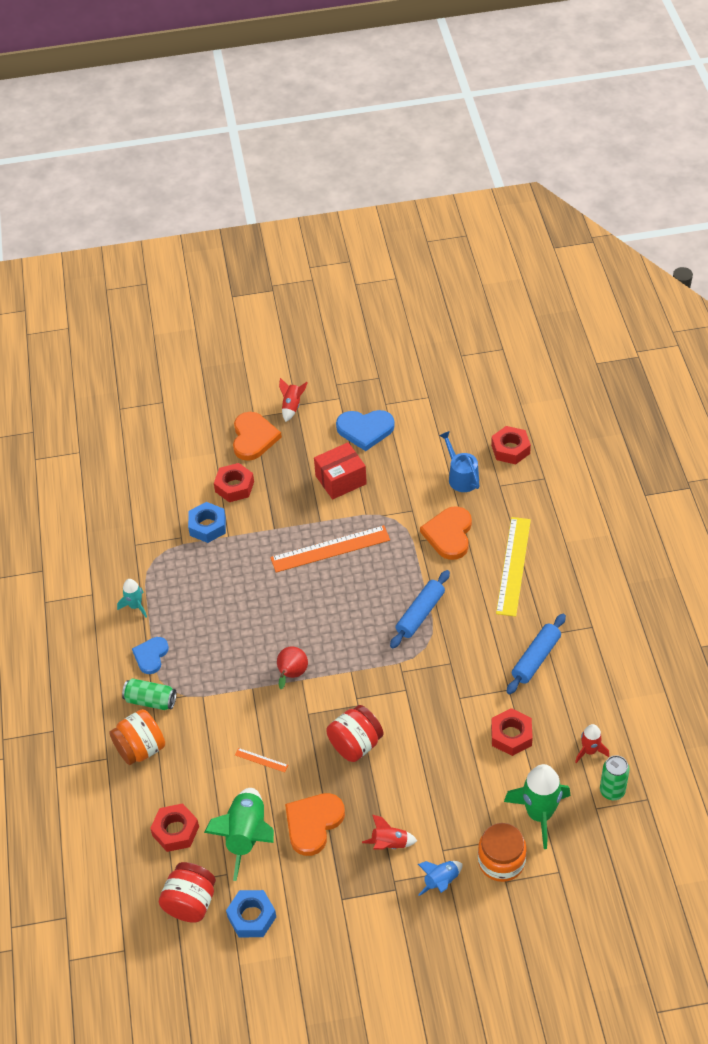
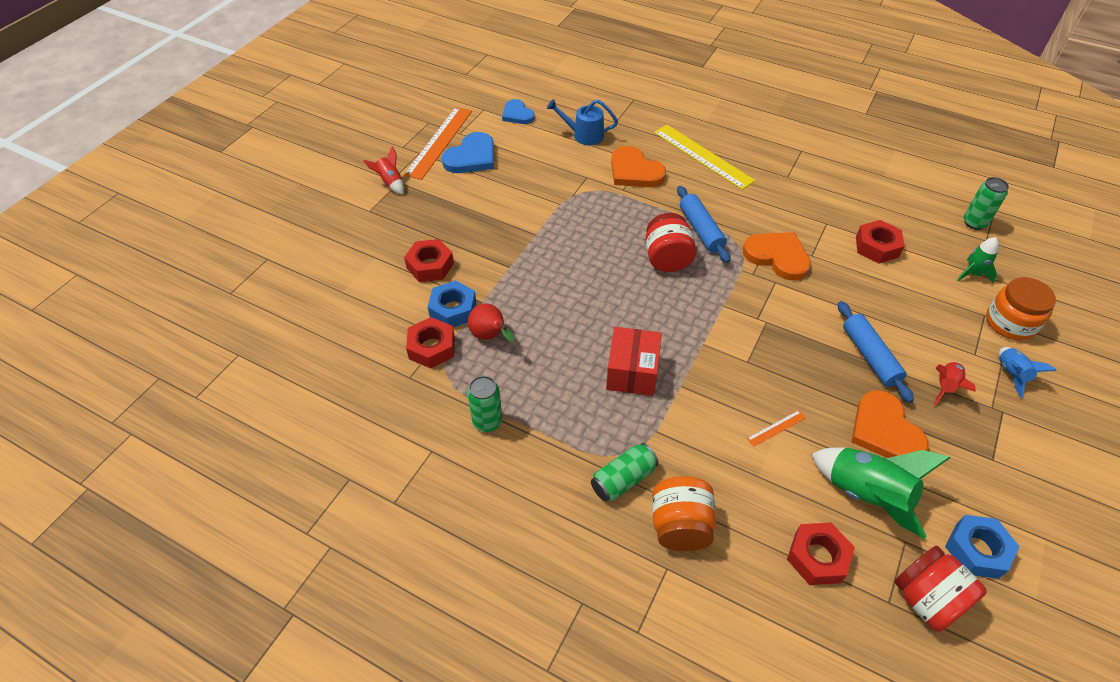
camera: 55 degrees left, 0 degrees up
(135, 606) = (487, 422): turquoise rocket -> green can
(151, 656) = (565, 445): blue heart -> blue heart (517, 114)
(253, 438) = (392, 223): orange heart -> orange heart (777, 256)
(291, 674) = (691, 347): red pear -> red pear (490, 336)
(330, 549) = (573, 244): orange ruler -> orange ruler (439, 142)
(340, 480) = (506, 198): red box -> red box (632, 372)
(355, 744) = (811, 347): red jar -> red jar (667, 259)
(510, 449) = (587, 99): red nut -> red nut (432, 347)
(536, 658) = (807, 193): blue rolling pin -> blue rolling pin (870, 356)
(539, 814) = (972, 274): green rocket -> green rocket, size x0.53
(589, 751) = (925, 214): red rocket -> none

